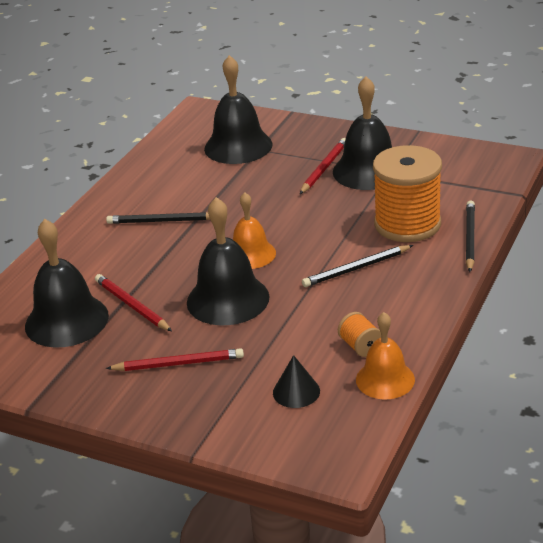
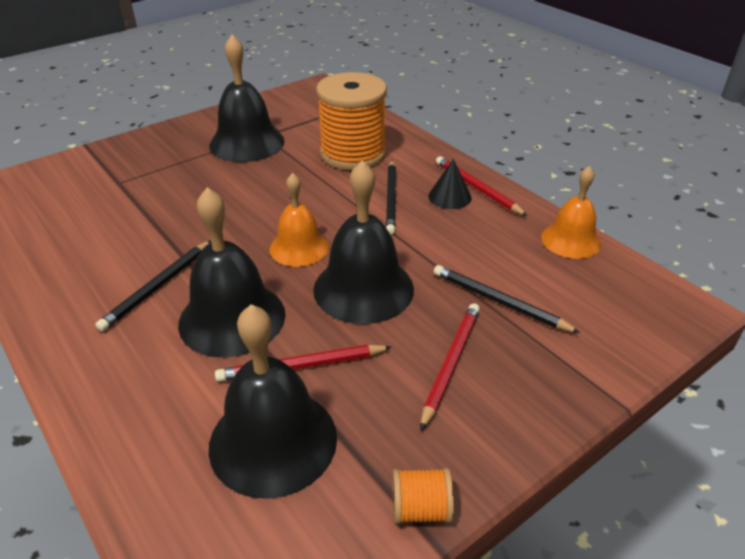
camera: 65 degrees left, 5 degrees up
(238, 146) = (93, 191): black bell -> black bell (232, 318)
(296, 392) = (557, 296): black cone -> black cone (449, 196)
(323, 168) = (209, 161): red pencil -> red pencil (477, 188)
(360, 346) = (512, 236): orange spool -> orange spool (420, 509)
(469, 238) = (405, 136): black pencil -> black pencil (499, 302)

